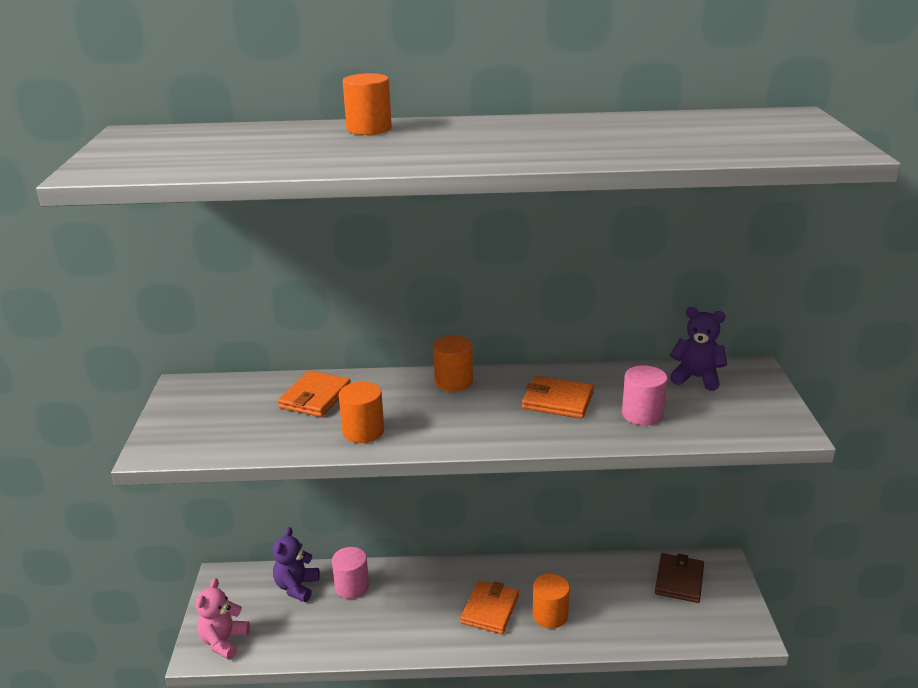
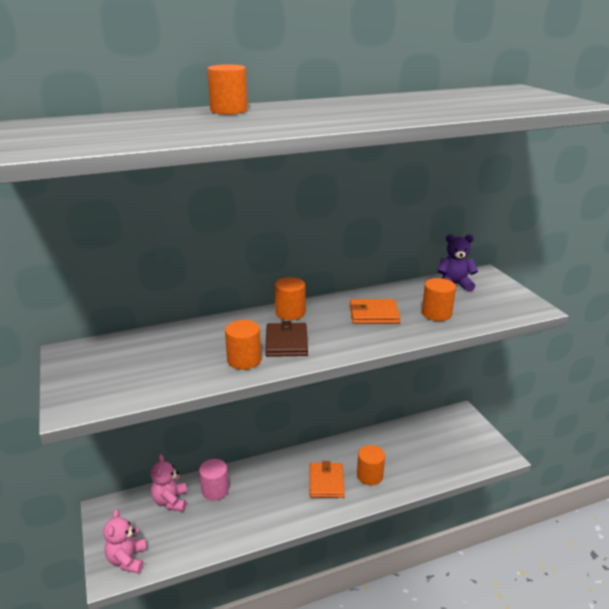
camera: 20 degrees left, 0 degrees up
(297, 587) = (170, 501): purple teddy bear -> pink teddy bear
(315, 397) = (188, 341): orange wallet -> none
(642, 414) = (436, 314): pink cylinder -> orange cylinder
(679, 580) = (442, 431): brown wallet -> brown wallet (286, 342)

